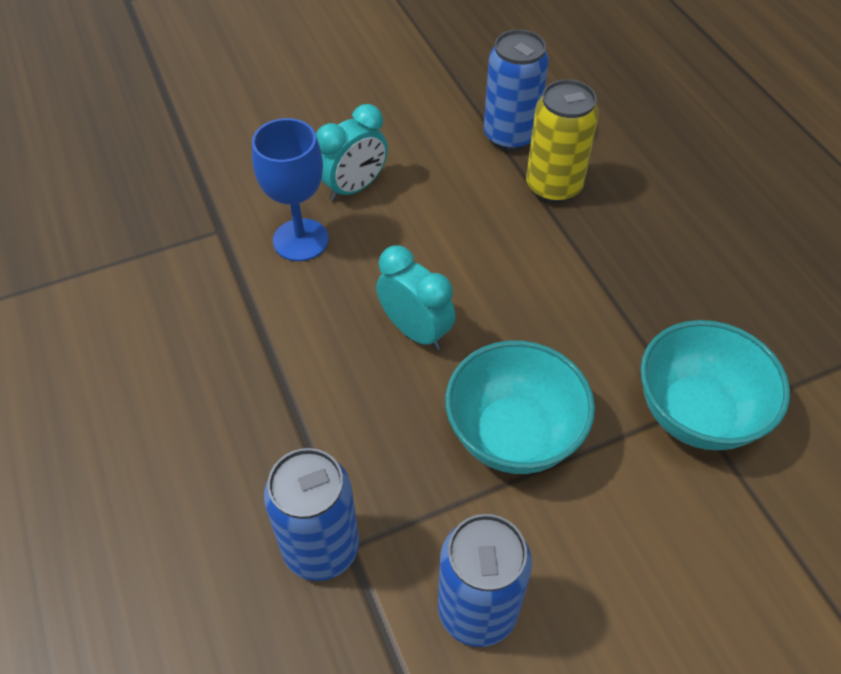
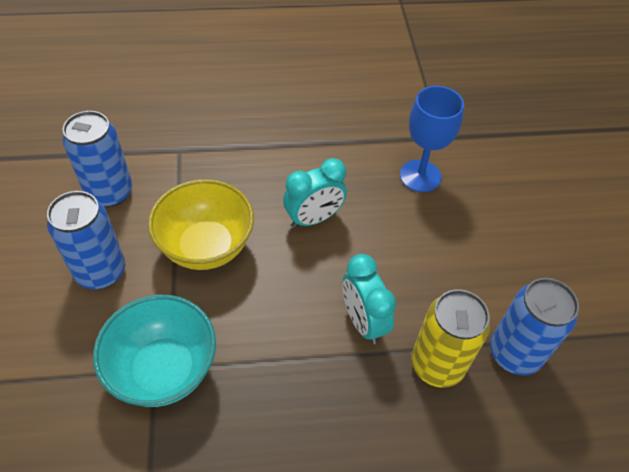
camera: 105 degrees right, 0 degrees up
(321, 548) = (185, 138): blue can -> blue can (101, 272)
(354, 188) = (468, 219): turquoise clock -> turquoise clock (363, 321)
(513, 435) = (206, 247): turquoise bowl -> yellow bowl

